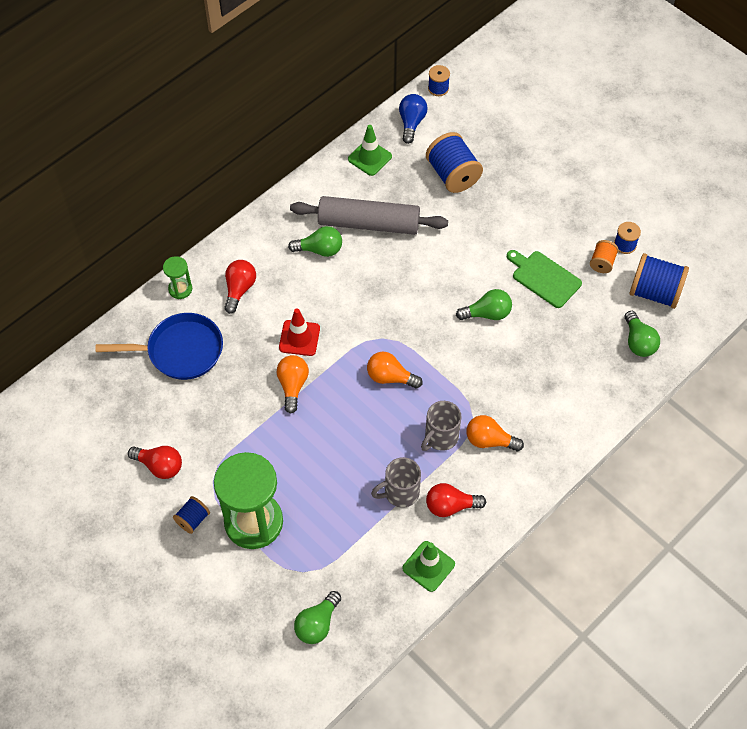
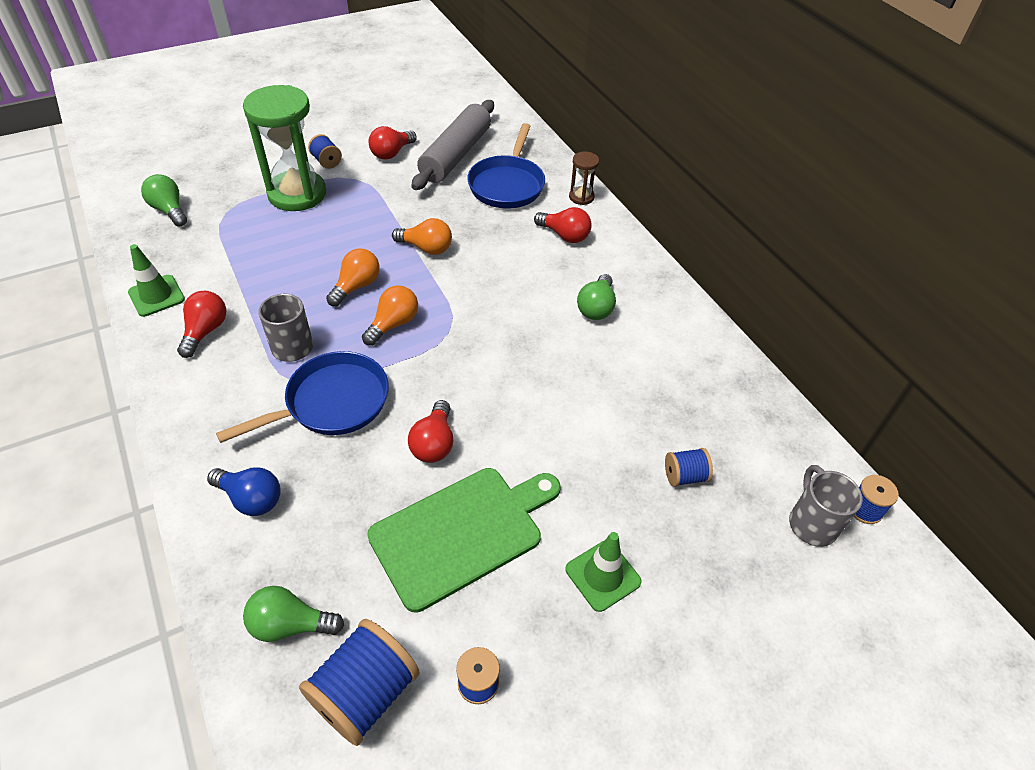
camera: 105 degrees right, 10 degrees down
(180, 289) = (581, 197): green hourglass -> brown hourglass
(299, 338) = (482, 265): red traffic cone -> none
(369, 223) = (623, 361): grey rolling pin -> grey rolling pin (456, 155)
(370, 158) = (733, 389): green traffic cone -> green traffic cone (603, 575)
(400, 493) = (251, 296): grey mug -> grey mug (811, 523)
(411, 123) = (793, 454): blue light bulb -> blue light bulb (251, 499)
(453, 175) = (685, 476): blue spool -> blue spool, size x0.53
(481, 387) = (331, 403): none -> blue pan
(487, 313) = (434, 443): green light bulb -> red light bulb
(489, 440) = (257, 389): orange light bulb -> orange light bulb (356, 286)
(544, 278) = (462, 533): green cutting board -> green cutting board, size x1.58
(602, 263) = (456, 629): orange spool -> none

